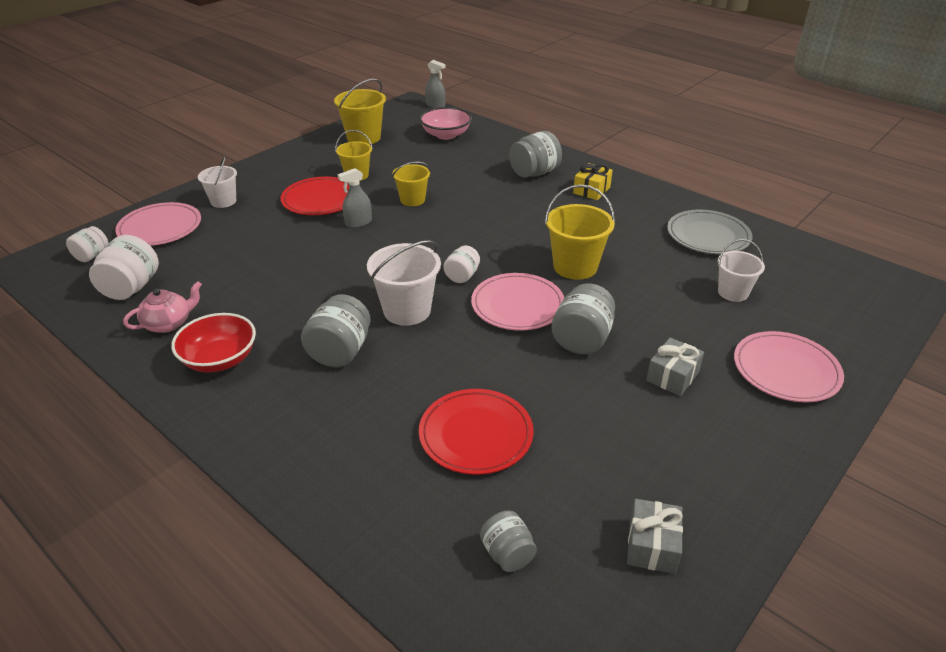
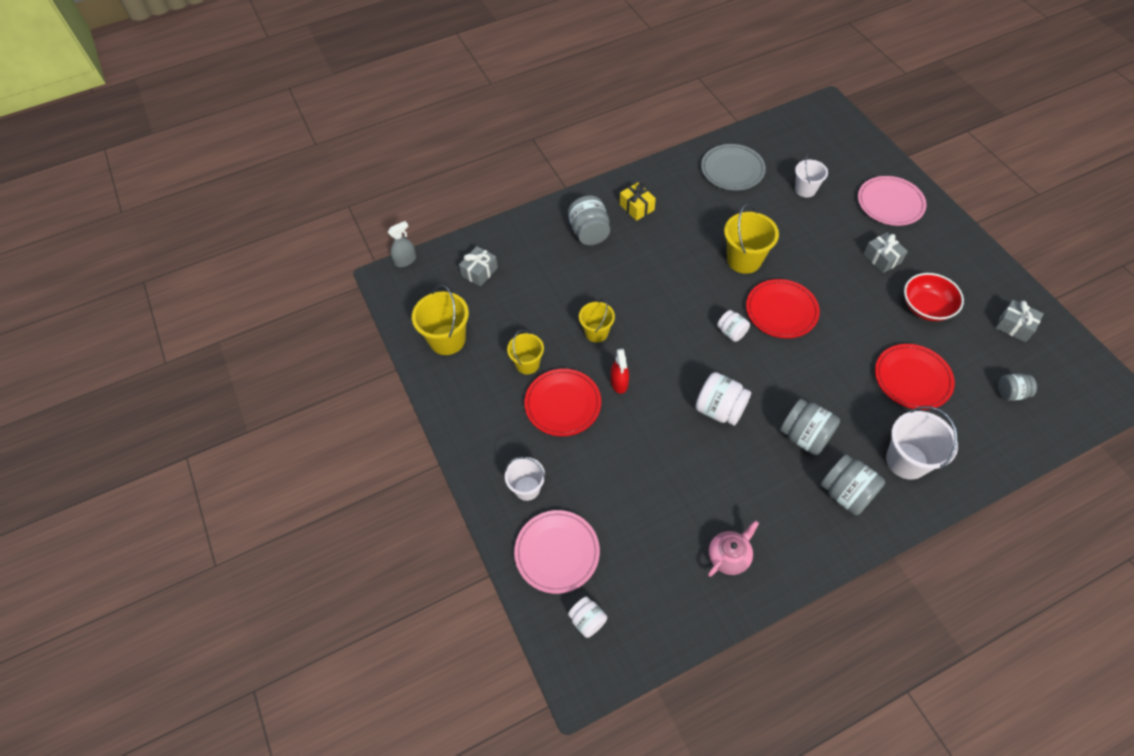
camera: 65 degrees left, 20 degrees up
(131, 288) = (661, 584): white jar -> white jar (719, 409)
(169, 323) = (729, 556): pink teapot -> pink teapot turned 60 degrees clockwise
(220, 359) = (791, 521): red bowl -> red bowl (926, 307)
(358, 223) = (619, 383): grey spray bottle -> red spray bottle
(407, 310) = (766, 381): white bucket -> white bucket (906, 460)
(446, 135) = (479, 272): pink bowl -> grey gift
(517, 305) = (781, 311): pink plate -> red plate
(582, 339) = (832, 289): grey jar -> grey jar (846, 493)

